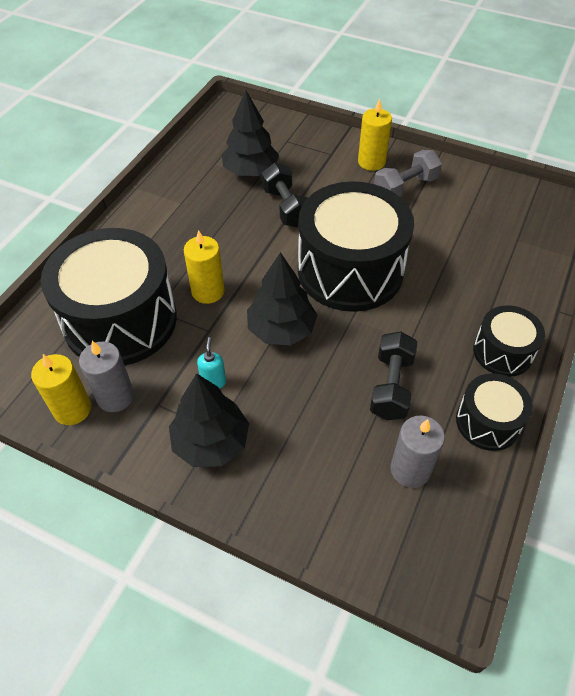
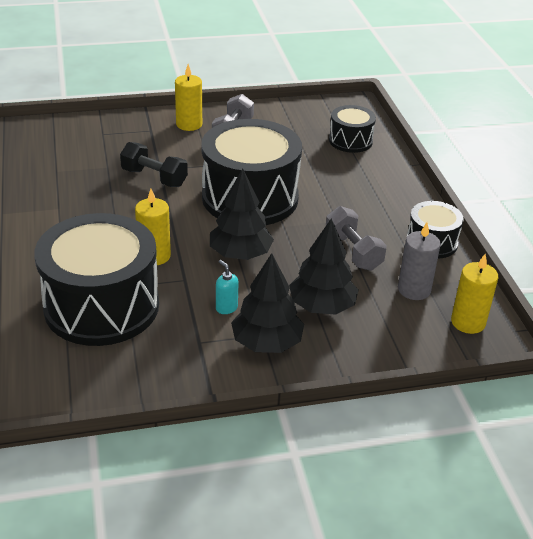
camera: 40 degrees left, 15 degrees down
(72, 409) = (132, 379): yellow candle -> yellow candle (468, 322)
(115, 397) = (159, 354): grey candle -> none
(250, 171) = (95, 164): black tree -> black tree (322, 306)
(391, 386) = (353, 251): black dumbbell -> grey dumbbell
(502, 352) = (401, 201): black drum -> black drum (350, 141)

